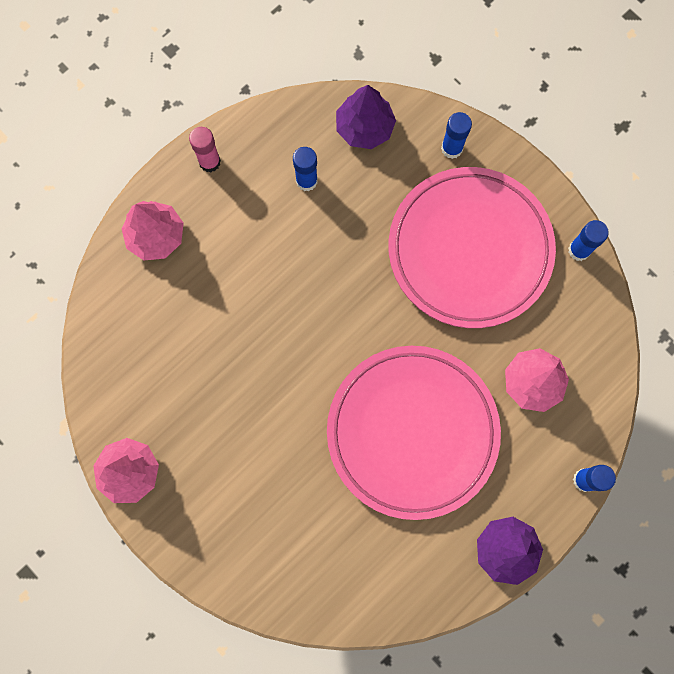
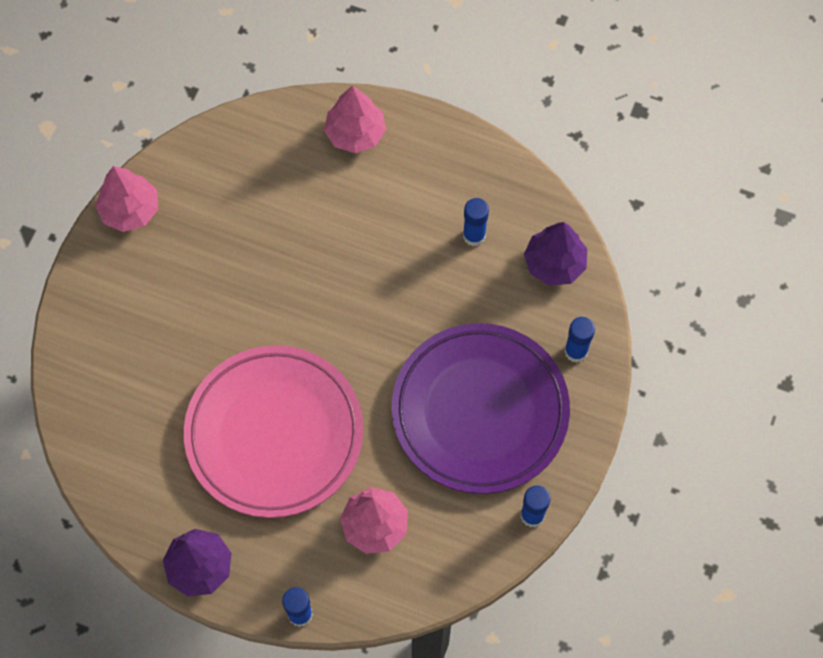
camera: 65 degrees right, 10 degrees down
(209, 162) = (449, 145): pink glue stick -> none
(469, 250) = (480, 411): pink plate -> purple plate

